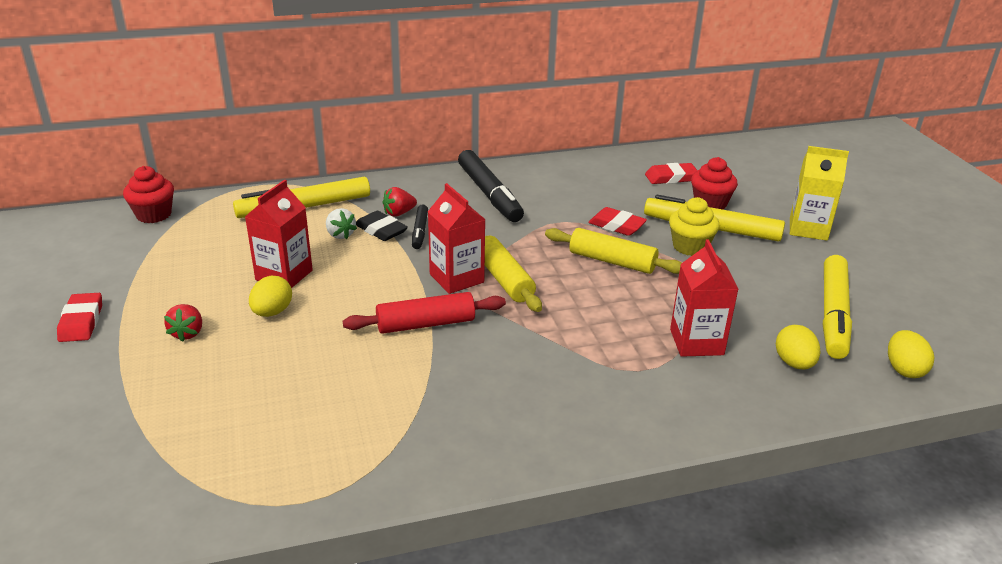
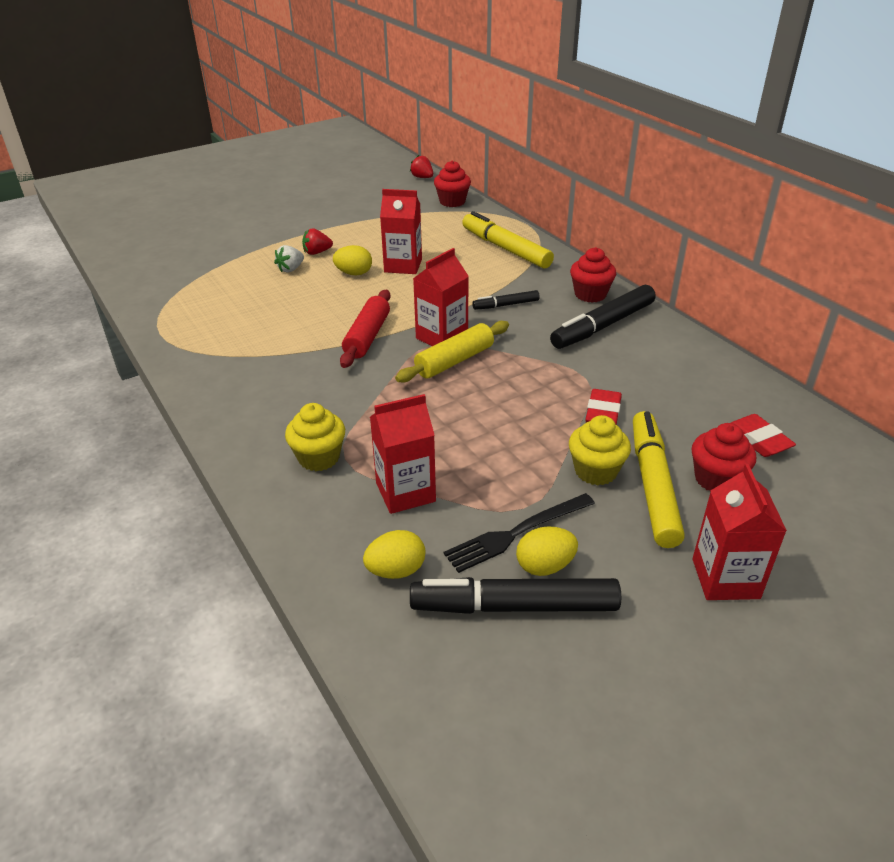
camera: 75 degrees right, 5 degrees up
(81, 321) = (315, 219): red eraser -> none
(340, 234) = (475, 272): white strawberry -> white strawberry (291, 269)
(381, 230) = (494, 287): black eraser -> none
(399, 213) = (529, 289): red strawberry -> red strawberry (422, 177)
(426, 324) = (367, 337): red rolling pin -> red rolling pin turned 45 degrees clockwise
(432, 187) = (590, 294): none -> red cupcake
(612, 261) = (526, 419): yellow rolling pin -> none
(633, 386) = (319, 457): none -> yellow cupcake
(756, 297) = (516, 533): none -> black fork
(808, 229) = (725, 578): yellow carton -> red carton
(833, 314) = (515, 606): yellow marker -> black marker
(904, 369) = (421, 677): yellow egg -> yellow egg (545, 566)

